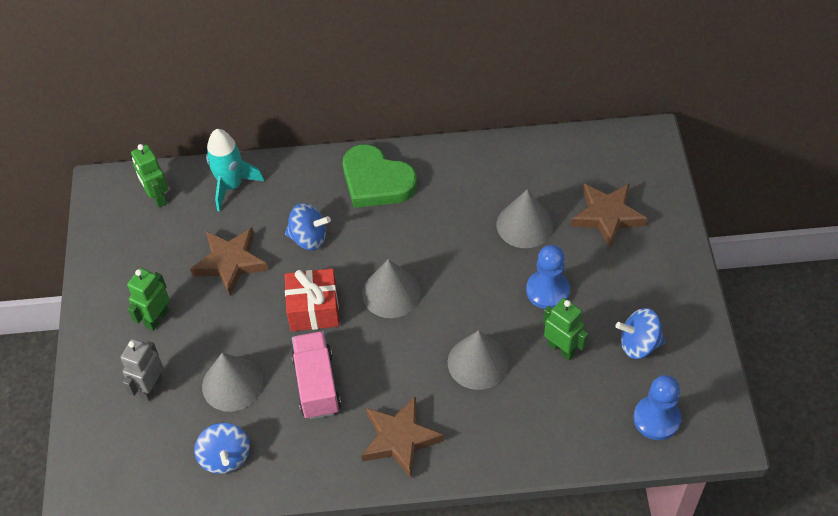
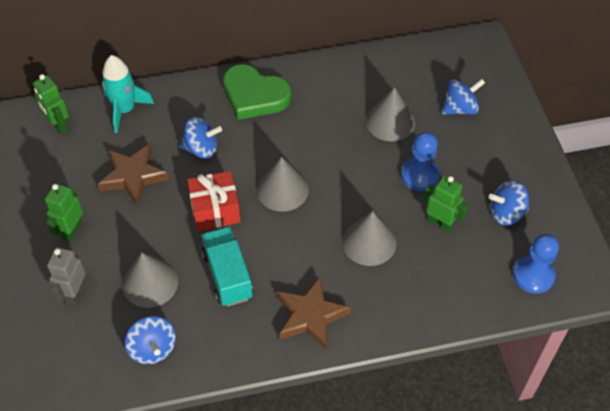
camera: 10 degrees left, 0 degrees up
(316, 384) = (227, 275): pink truck -> turquoise truck
(607, 216) = (460, 108): brown star -> blue spinning top

